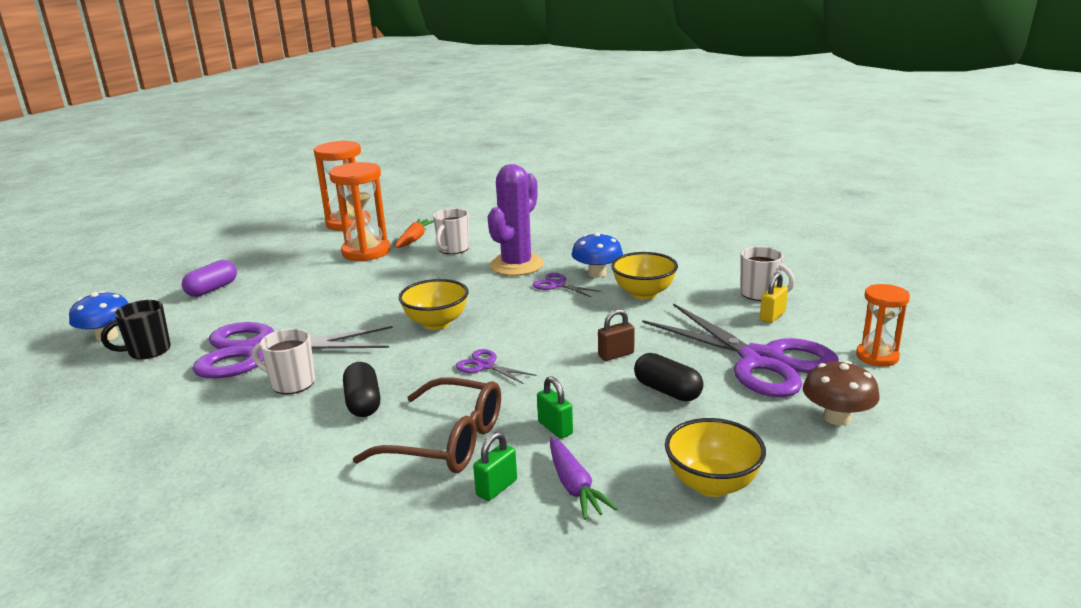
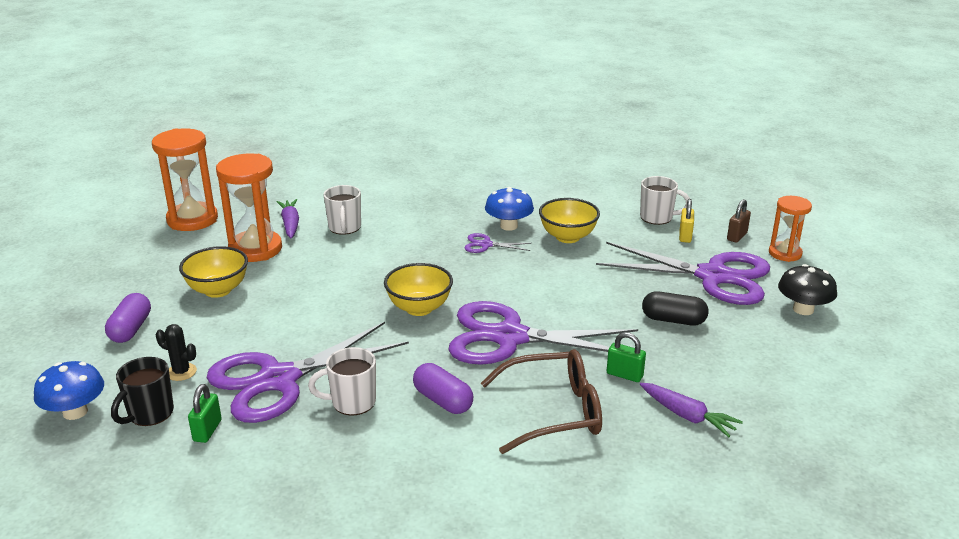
camera: 30 degrees left, 5 degrees up
(205, 327) = (181, 372): none -> black cactus
(363, 403) = (443, 400): black capsule -> purple capsule
(414, 239) = (290, 224): orange carrot -> purple carrot
(485, 365) = (509, 337): purple scissors -> purple scissors, size x2.43
(496, 488) = (634, 436): green padlock -> green padlock (207, 430)
(516, 265) = (427, 232): purple cactus -> none
(616, 355) = (604, 299): brown padlock -> brown padlock (737, 236)
(712, 484) = (774, 384): yellow bowl -> yellow bowl (218, 290)
(837, 418) = (803, 309): brown mushroom -> black mushroom

